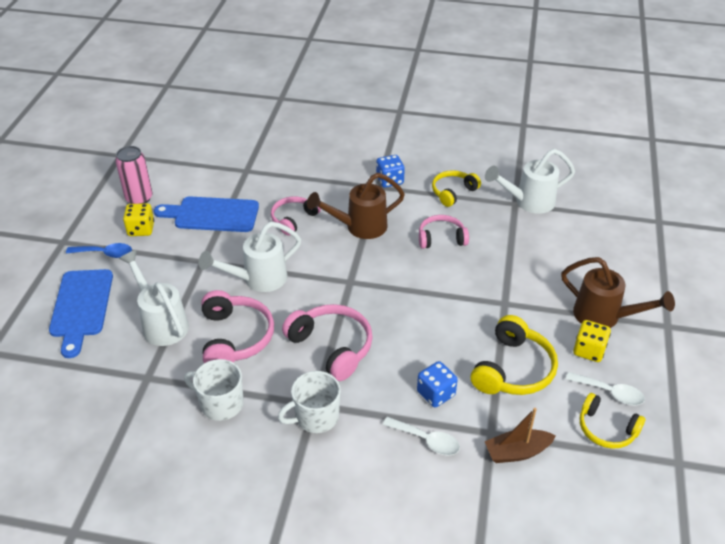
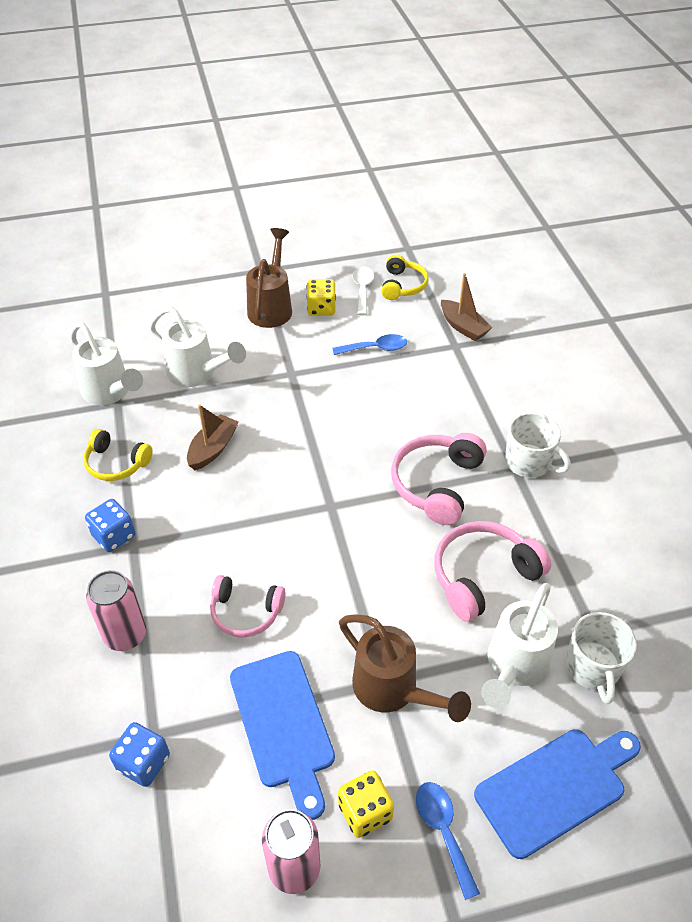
camera: 115 degrees left, 5 degrees up
(221, 404) = (573, 544): white mug -> white mug (592, 668)
(257, 279) = (381, 599): white watering can -> white watering can (198, 374)
(314, 172) = (125, 635): none -> pink can
(359, 227) = (228, 533): brown watering can -> brown watering can (393, 691)
(427, 440) = (494, 381): white spoon -> none
(436, 394) = (439, 389): blue dice -> blue dice (143, 763)
(441, 238) = (213, 448): pink headphones -> brown boat
(513, 369) = (375, 348): yellow headphones -> blue spoon

